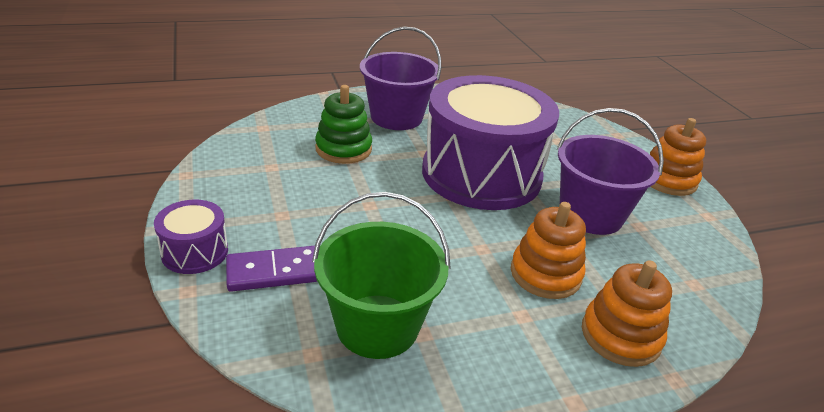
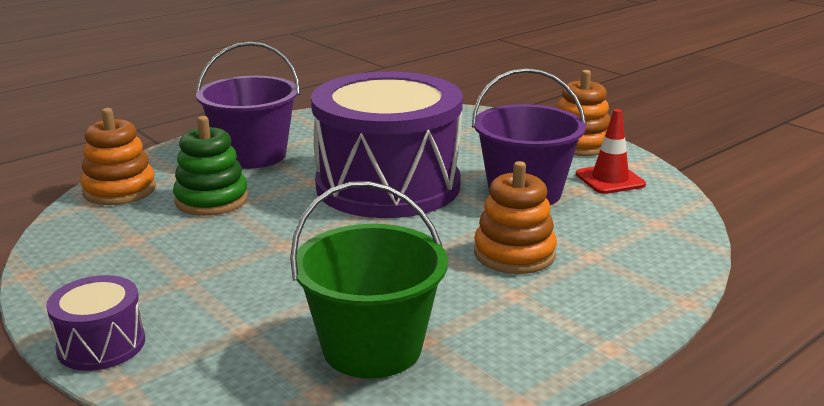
camera: 20 degrees left, 10 degrees down
(274, 272) = (217, 335): purple domino -> none
(620, 335) = (618, 283): orange stacking toy -> orange stacking toy (120, 190)
(675, 224) = (610, 179): none -> red traffic cone

